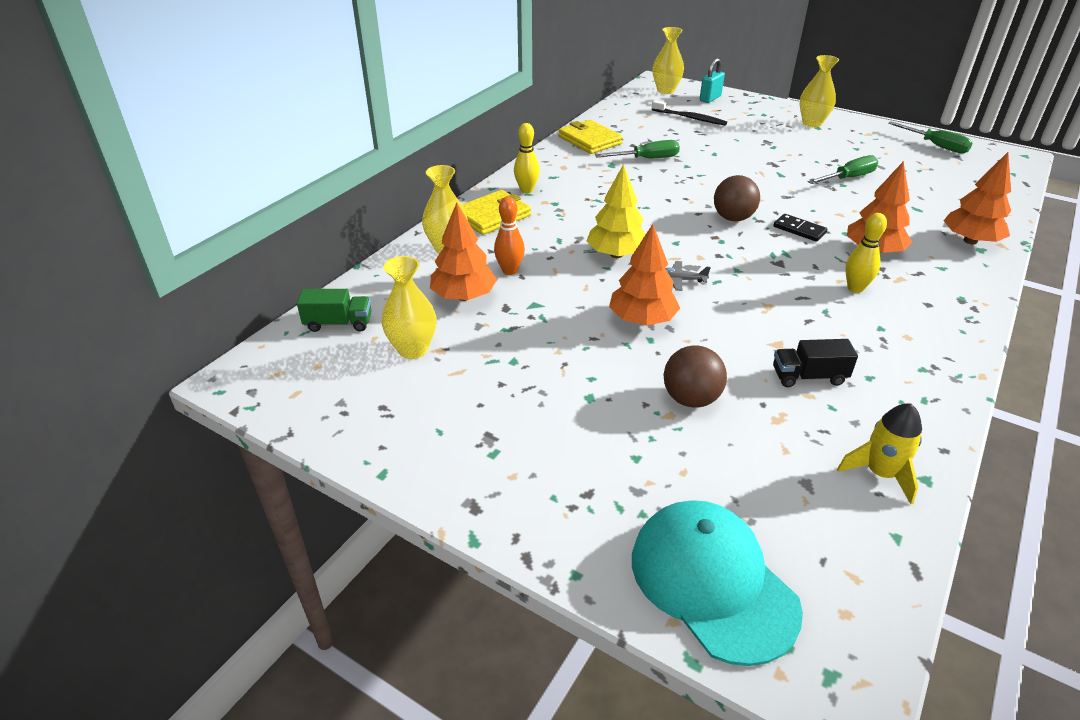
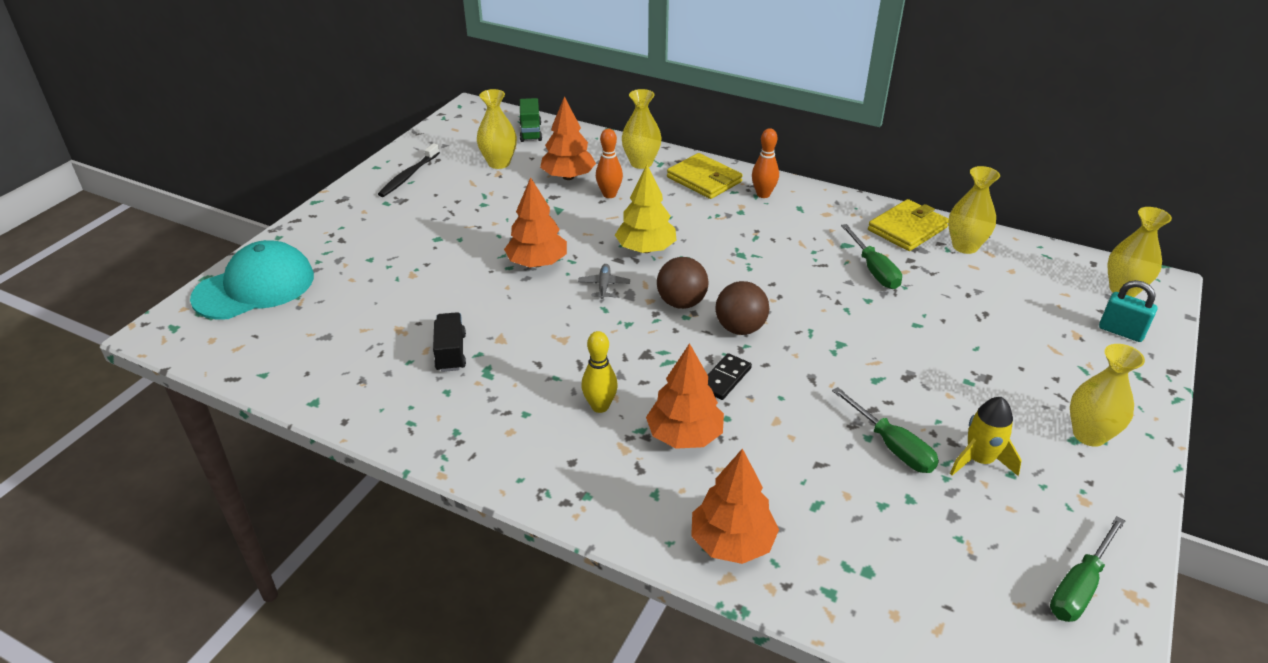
camera: 85 degrees right, 0 degrees up
(526, 190) = (763, 194): yellow bowling pin -> orange bowling pin
(615, 125) = (965, 246): none -> yellow vase
(689, 118) = (1029, 308): black toothbrush -> black toothbrush (409, 175)
(690, 399) = (429, 285): brown ball -> brown ball (681, 303)
(880, 473) = (326, 377): yellow rocket -> yellow rocket (979, 460)

